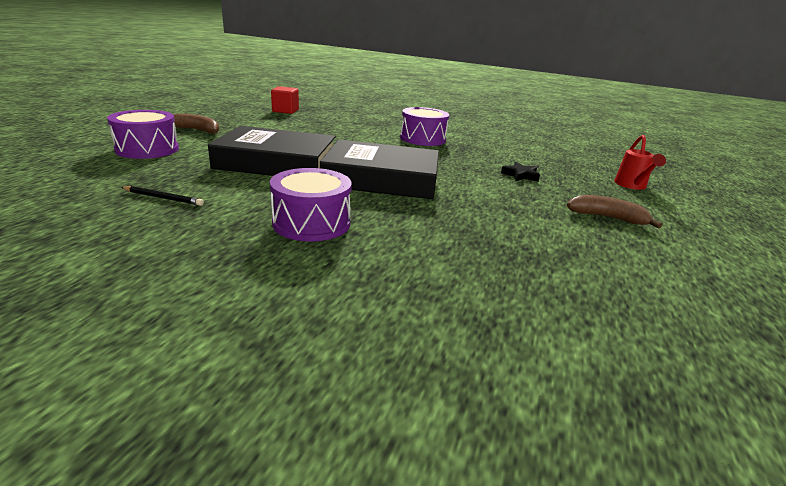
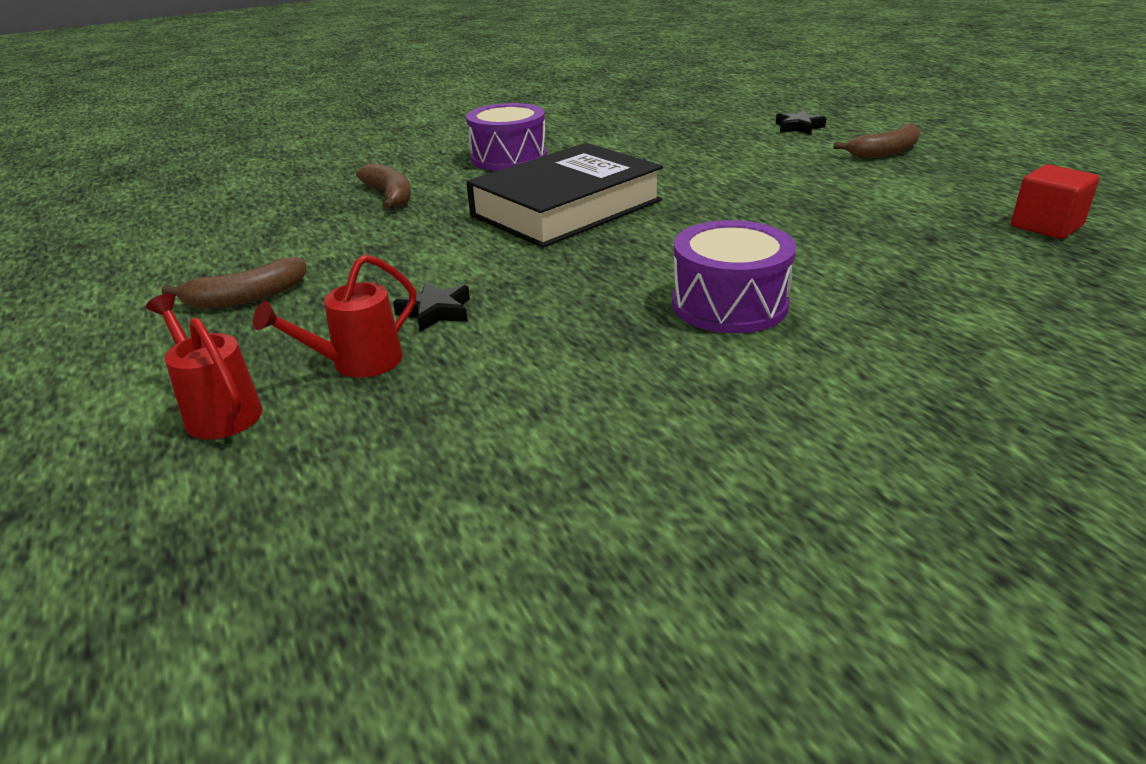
camera: 135 degrees right, 5 degrees up
(147, 149) = (798, 127): purple drum -> black star
(163, 198) = (634, 124): black pencil -> none
(276, 163) = (691, 170): black book -> none
(451, 238) = (390, 196): none -> brown banana
(569, 176) = (357, 363): none -> red watering can

